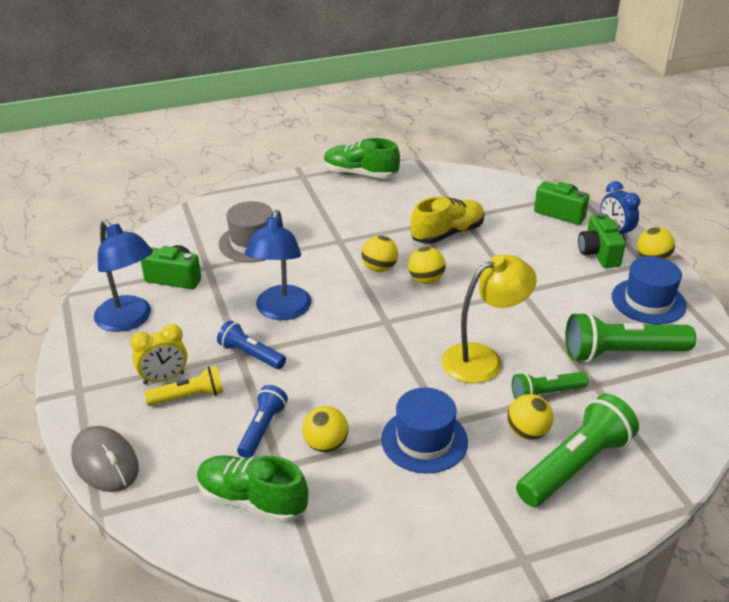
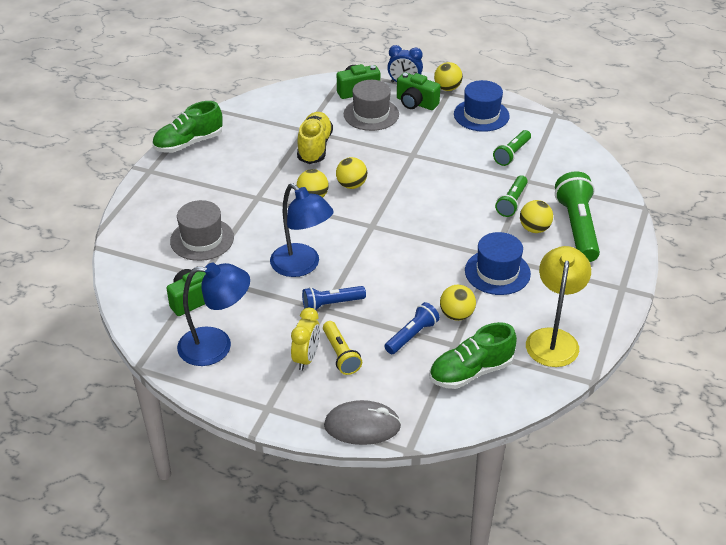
camera: 50 degrees left, 5 degrees up
(189, 396) = (340, 354): yellow flashlight -> yellow flashlight turned 135 degrees clockwise
(262, 429) = (412, 335): blue flashlight -> blue flashlight turned 75 degrees clockwise
(483, 359) = (455, 208): yellow lamp -> yellow lamp (553, 339)
(540, 238) = (371, 114): none -> grey hat
(622, 353) = (512, 154): green flashlight -> green flashlight, size x0.58

